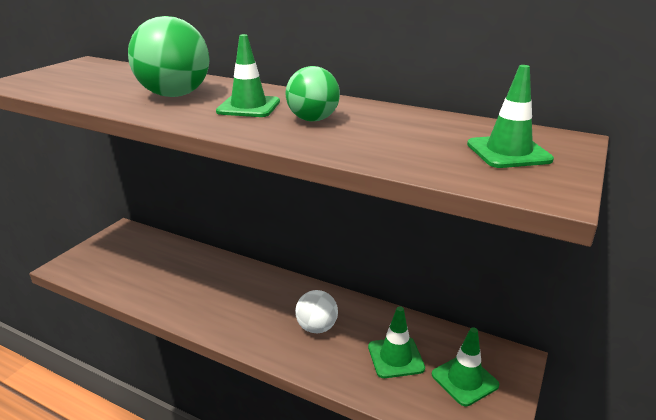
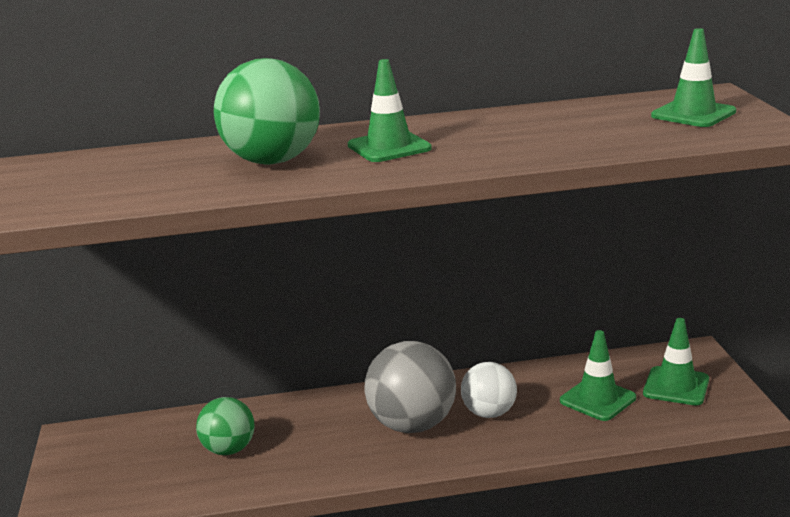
camera: 35 degrees left, 5 degrees down
(266, 310) = (412, 425): none -> grey ball
(313, 120) = (483, 138): green ball -> green ball (229, 450)

